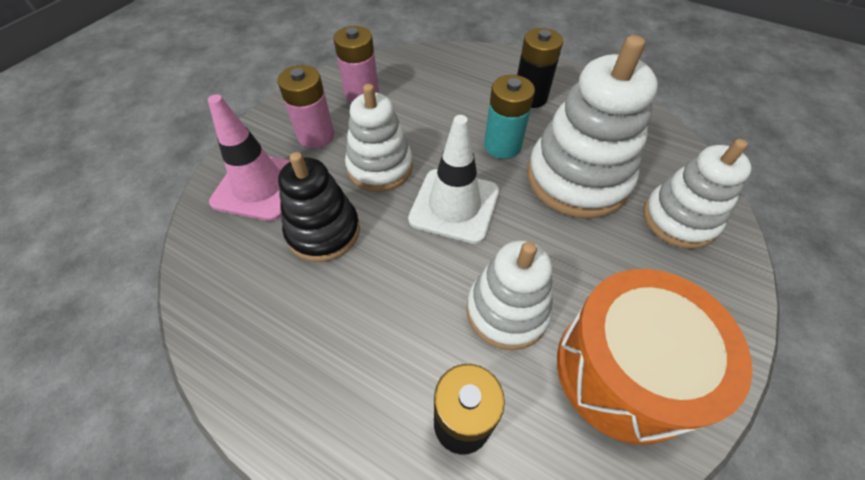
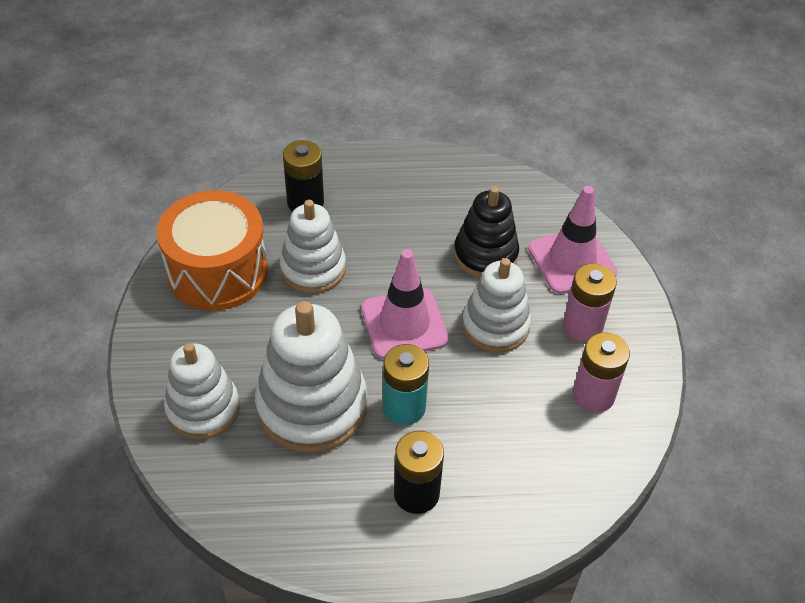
camera: 145 degrees right, 5 degrees down
(454, 205) = (404, 324): white traffic cone -> pink traffic cone

